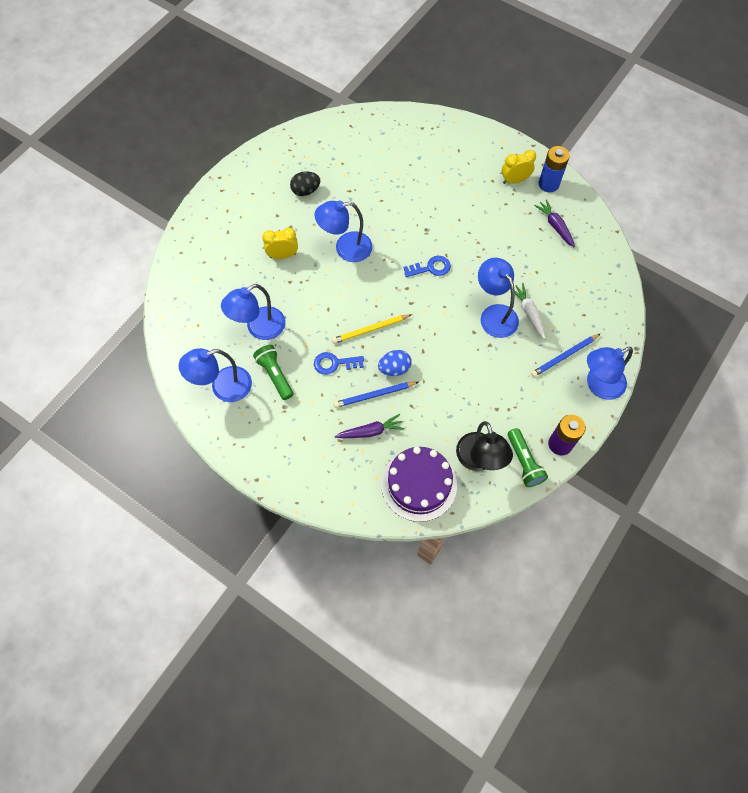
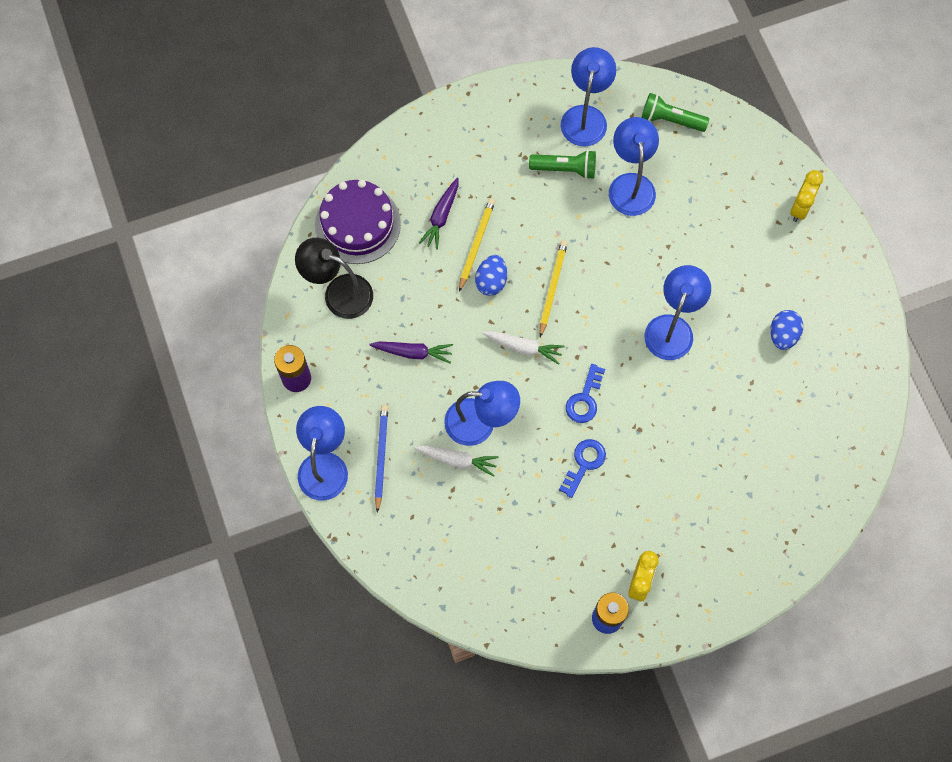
camera: 125 degrees right, 5 degrees up
(283, 255) = (707, 259): yellow clock -> yellow clock (800, 208)
(305, 191) = (783, 335): black egg -> blue egg
(334, 363) = (538, 230): blue key -> blue key (584, 464)
(374, 395) = (476, 244): blue pencil -> yellow pencil
(425, 321) = (523, 347): none -> white carrot
(524, 462) = (305, 331): green flashlight -> green flashlight (670, 120)
(555, 226) = (543, 578): purple carrot -> purple carrot (413, 352)

